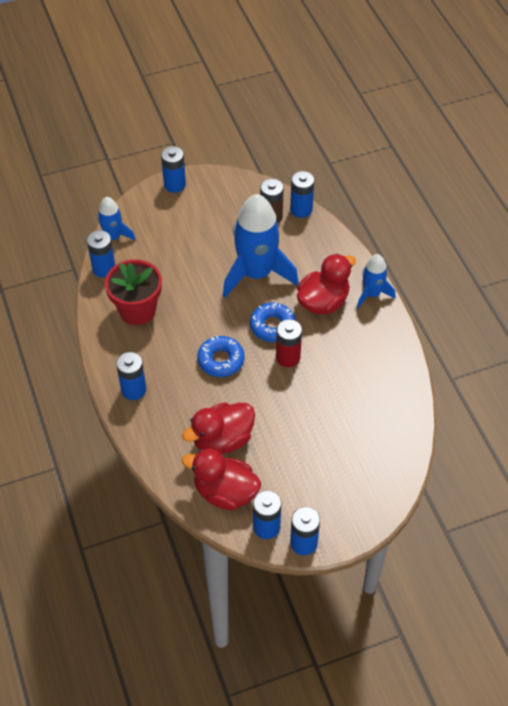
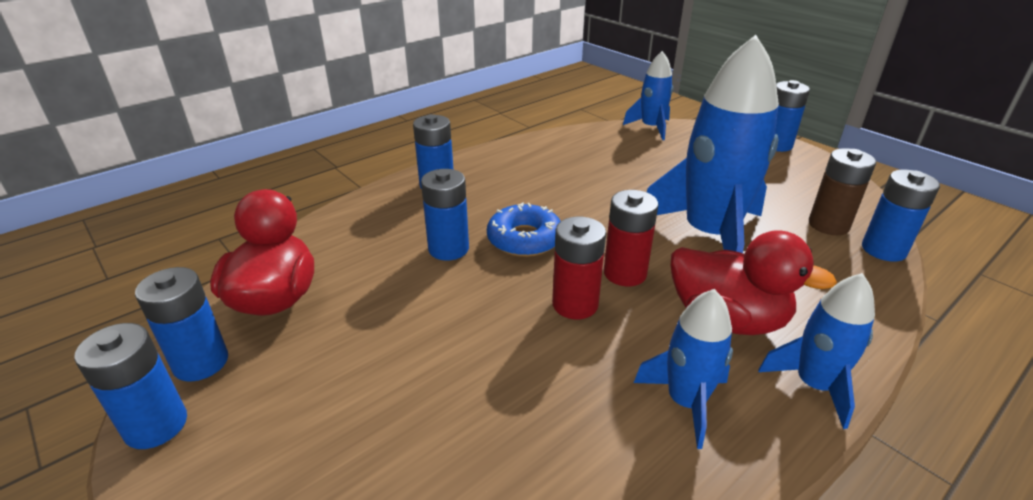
camera: 70 degrees right, 20 degrees down
(104, 268) = (602, 132): blue battery -> blue battery (448, 249)
(137, 310) = (560, 162): red flower pot -> none
(222, 440) = (377, 273): red duck -> none
(272, 326) = (625, 273): blue donut -> red battery
(364, 342) = (685, 402): none -> blue rocket

